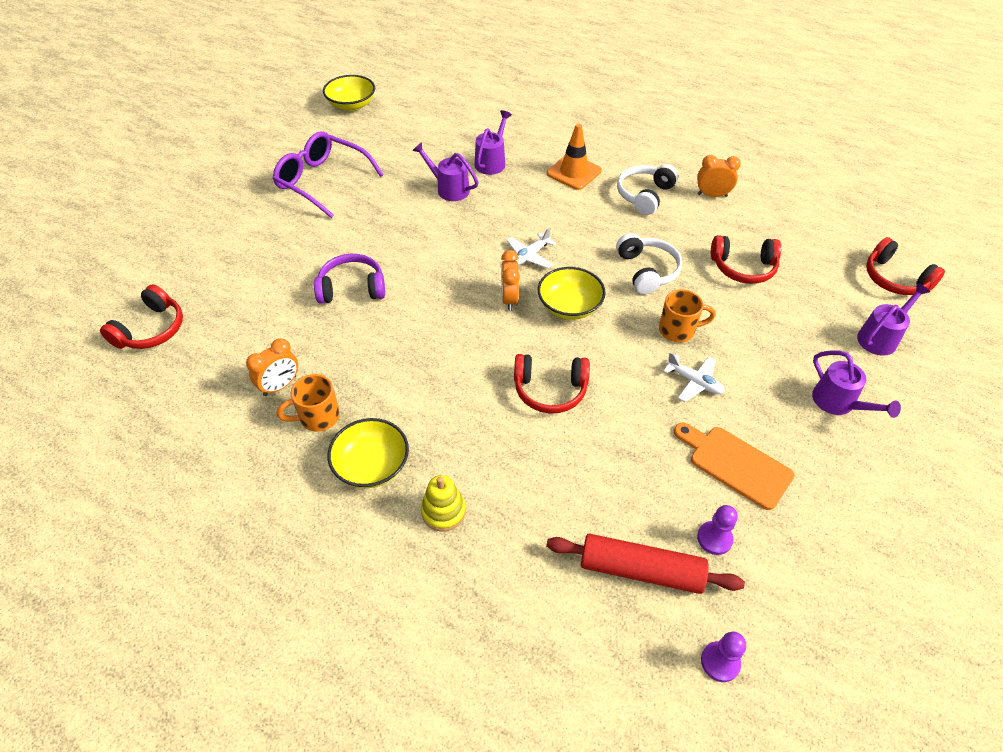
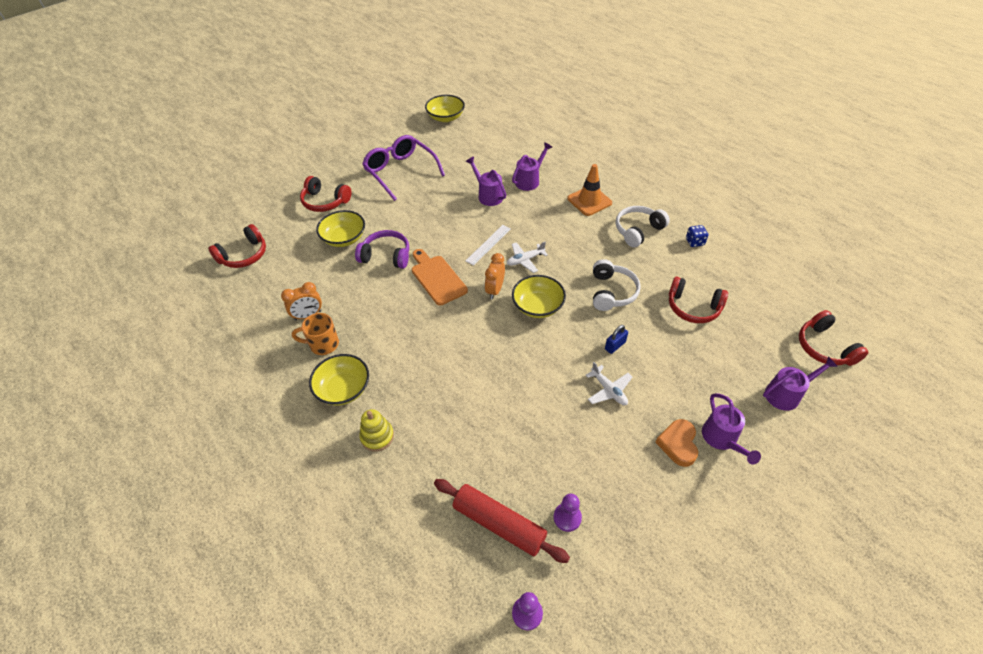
camera: 20 degrees right, 0 degrees up
(284, 278) = (344, 238): none -> yellow bowl
(476, 247) = (488, 244): none -> white ruler
(550, 390) = (494, 367): red headphones -> red headphones (325, 201)
(678, 330) = (615, 345): orange mug -> blue padlock
(712, 195) = (694, 242): orange clock -> blue dice
(735, 464) = (611, 464): orange cutting board -> orange cutting board (437, 278)
(796, 421) = (678, 444): none -> orange heart

